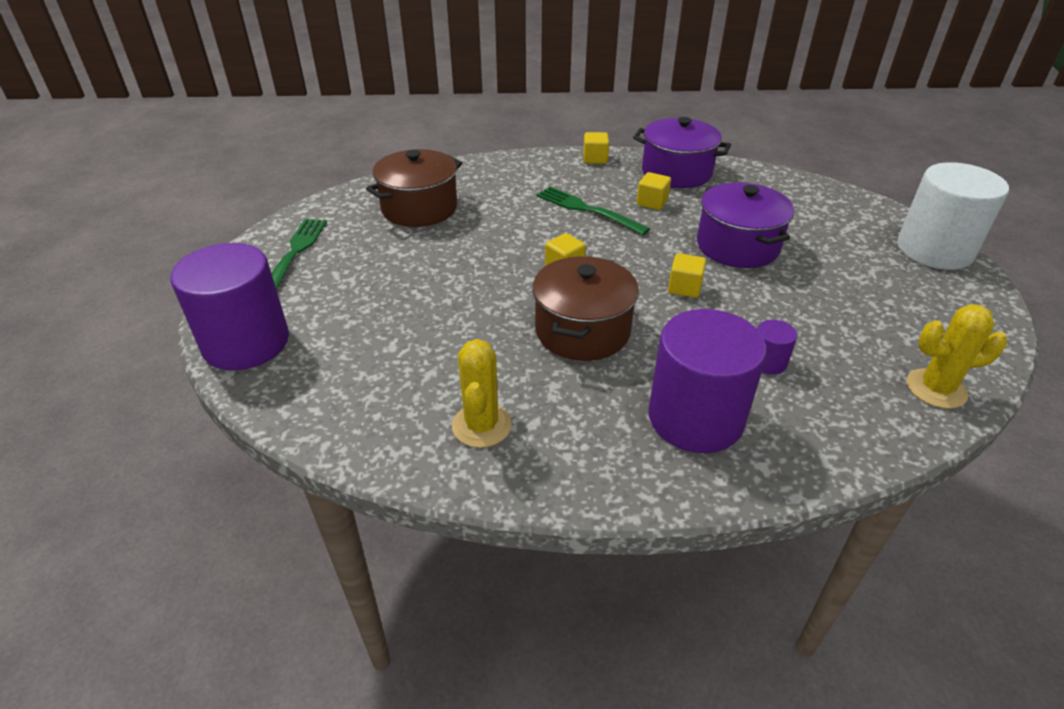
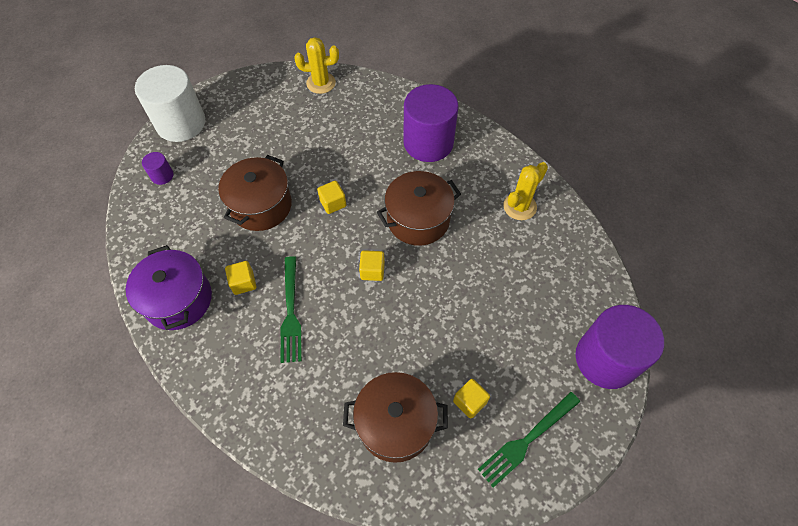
camera: 135 degrees left, 20 degrees up
(595, 159) = (200, 372): yellow cube -> yellow cube (470, 402)
(737, 246) = (261, 205): purple pot -> brown pot
(767, 362) = (362, 140): purple cylinder -> purple cylinder (162, 176)
(936, 389) = (321, 83): yellow cactus -> yellow cactus turned 45 degrees counterclockwise

